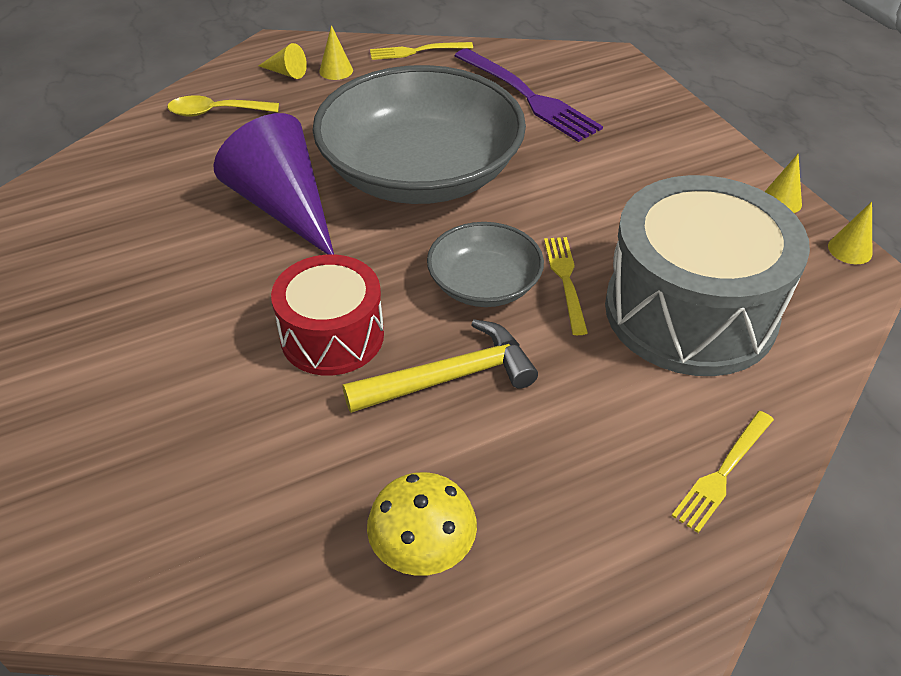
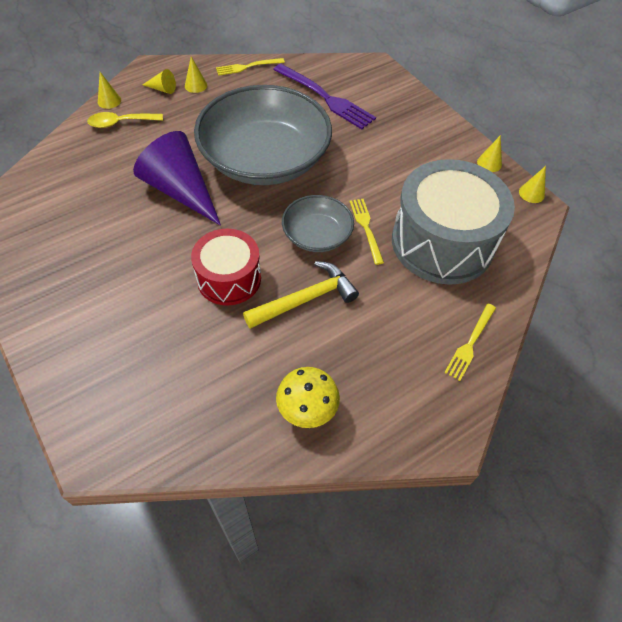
camera: 10 degrees left, 10 degrees up
(206, 83) = (109, 101): none -> yellow cone

